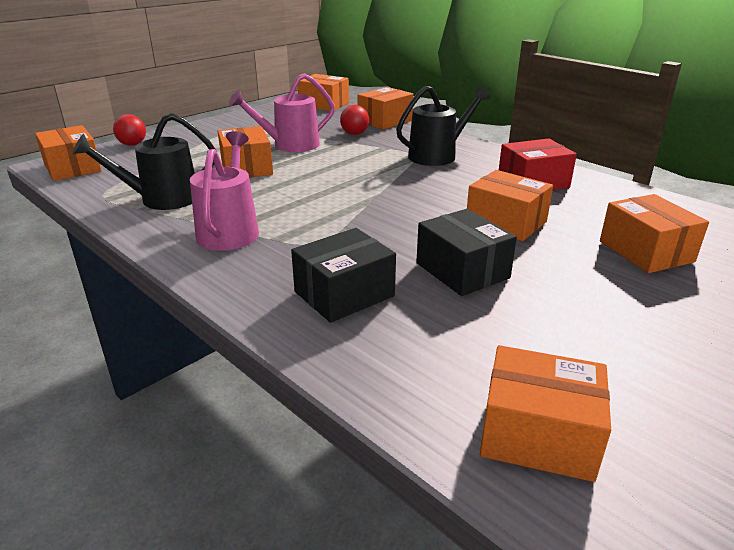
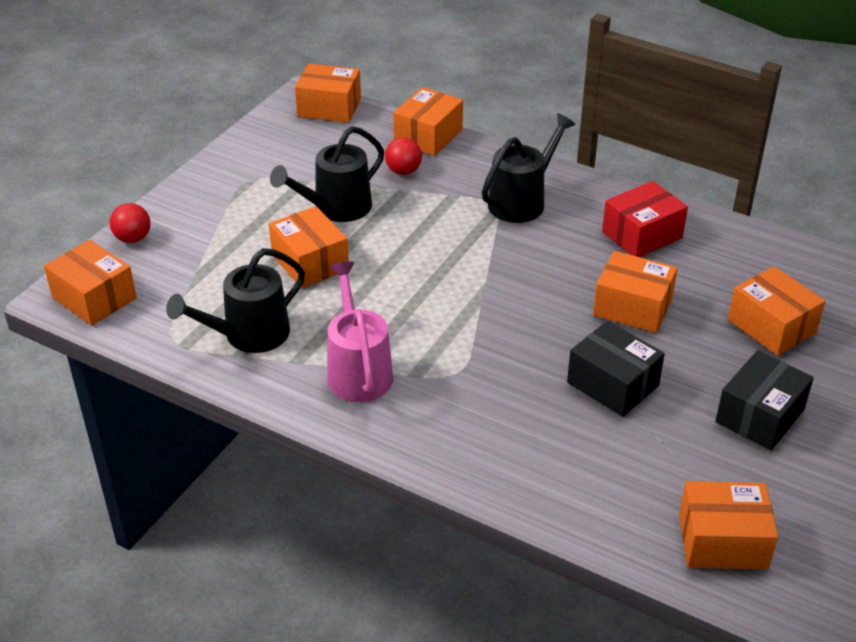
camera: 15 degrees left, 10 degrees up
(290, 145) = (336, 208): pink watering can -> black watering can
(344, 294) = (518, 434): black box -> black box (760, 416)

